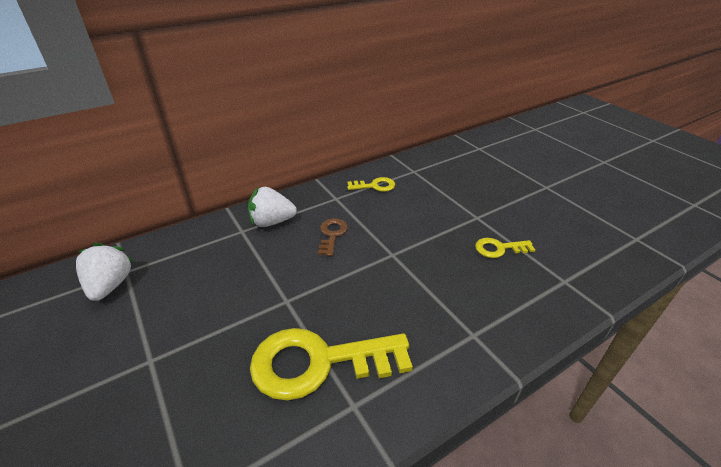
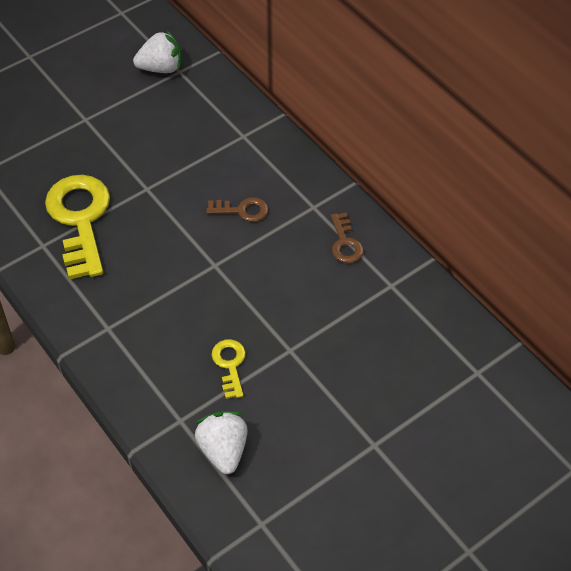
camera: 85 degrees right, 15 degrees up
(272, 222) = (260, 156): white strawberry -> white strawberry (223, 450)
(375, 186) = (345, 243): yellow key -> brown key

